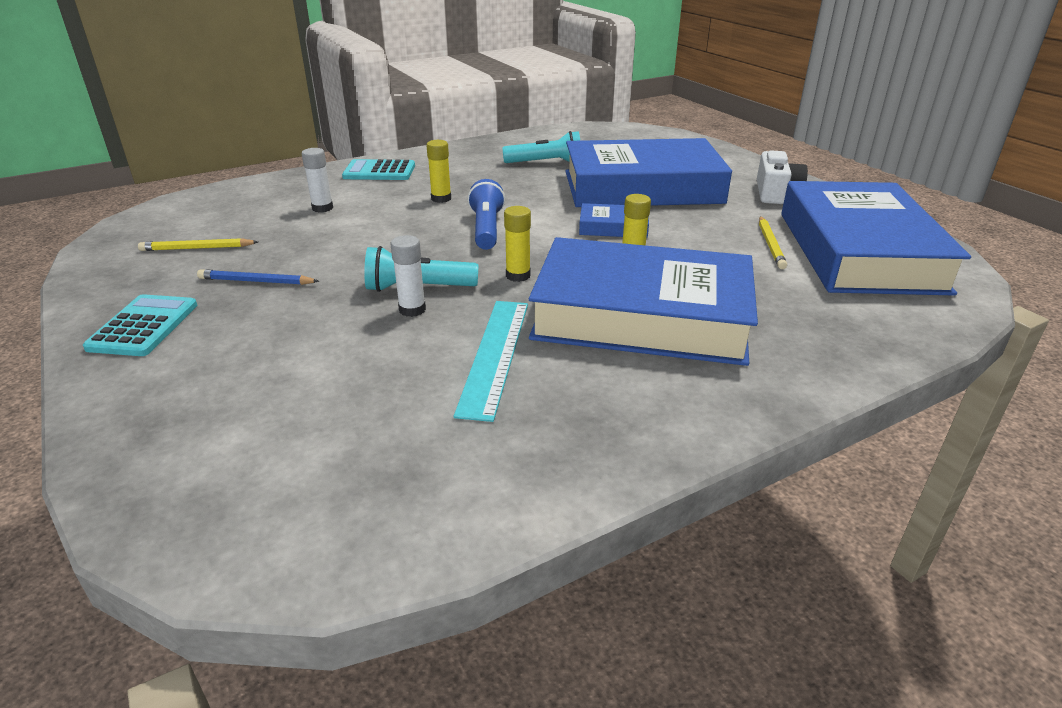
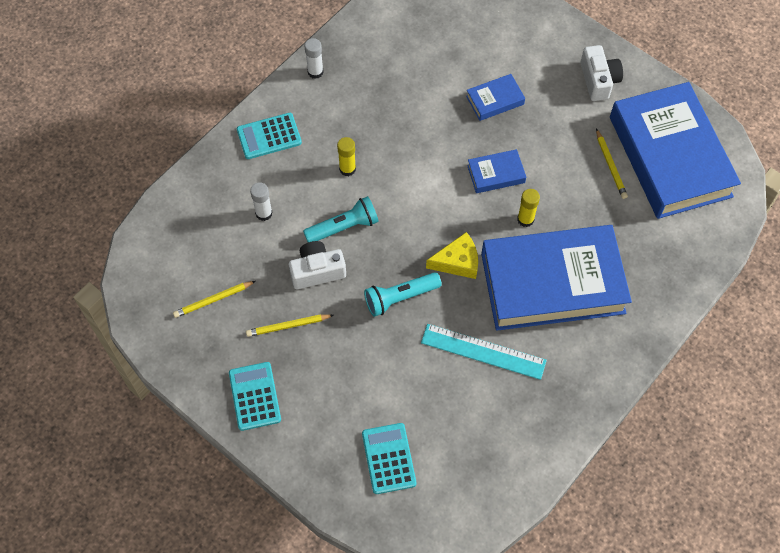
camera: 20 degrees left, 30 degrees up
(249, 432) = (389, 458): none -> turquoise calculator
(256, 281) = (288, 326): blue pencil -> yellow pencil
(337, 251) = (317, 271): none -> white camera
(412, 310) = (410, 323): white glue stick -> white glue stick (315, 72)
(486, 229) = (406, 206): blue flashlight -> none
(495, 355) = (483, 351): turquoise ruler -> turquoise ruler turned 60 degrees counterclockwise
(518, 275) = (457, 262): yellow glue stick -> yellow cheese
(545, 163) = (400, 78): turquoise flashlight -> turquoise flashlight (344, 227)
(642, 187) = (495, 100): blue book -> blue book, size x0.41

